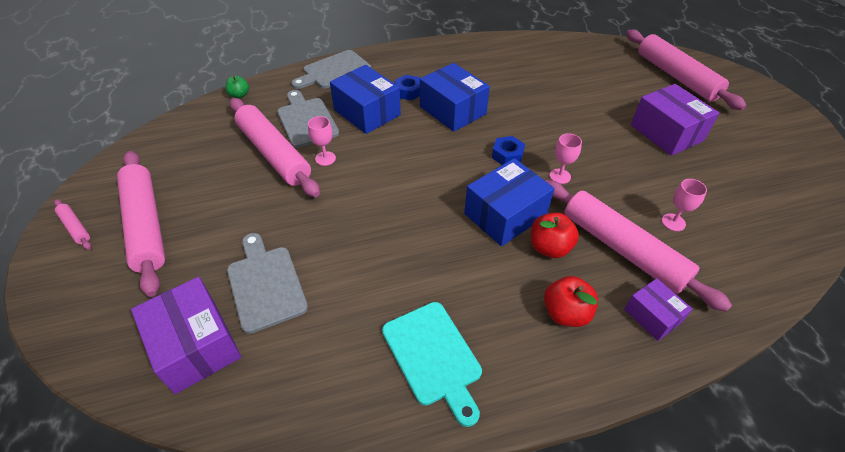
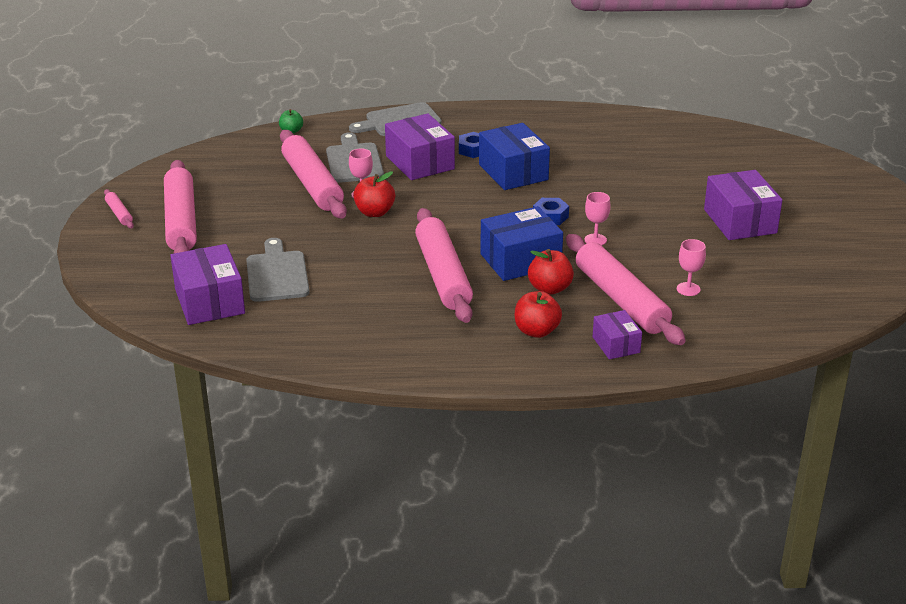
camera: 15 degrees right, 15 degrees down
(344, 178) = (374, 212): none -> red apple
(367, 112) = (420, 162): blue box -> purple box
(433, 356) = (404, 337): turquoise cutting board -> none
(676, 76) = (795, 173): pink rolling pin -> pink rolling pin (443, 275)

